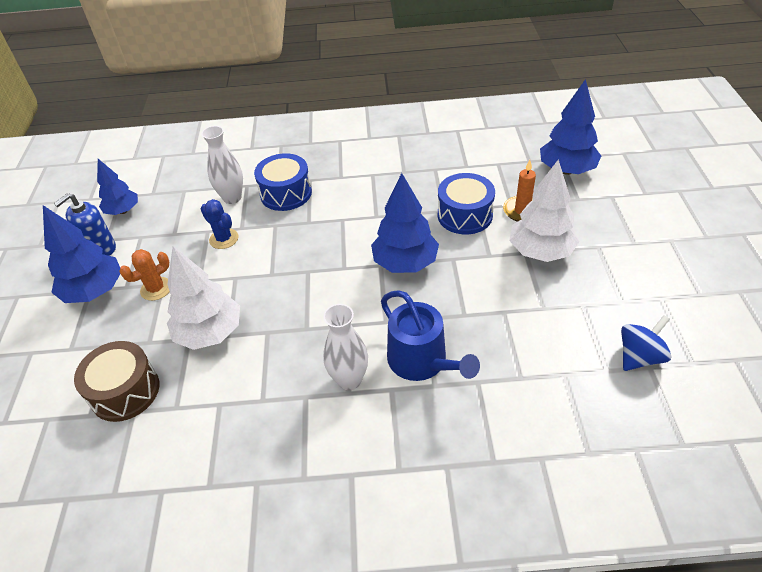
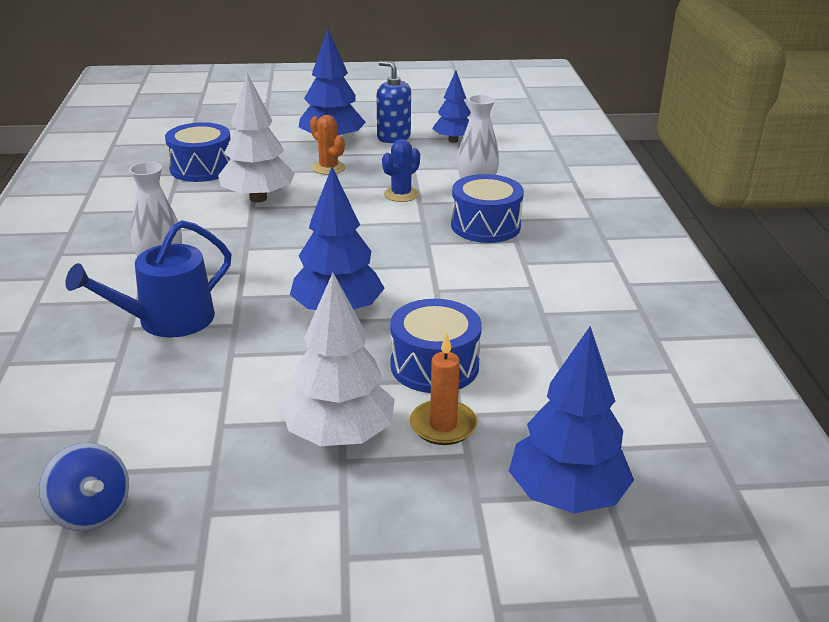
camera: 85 degrees right, 15 degrees down
(125, 391) = (201, 168): brown drum -> blue drum

